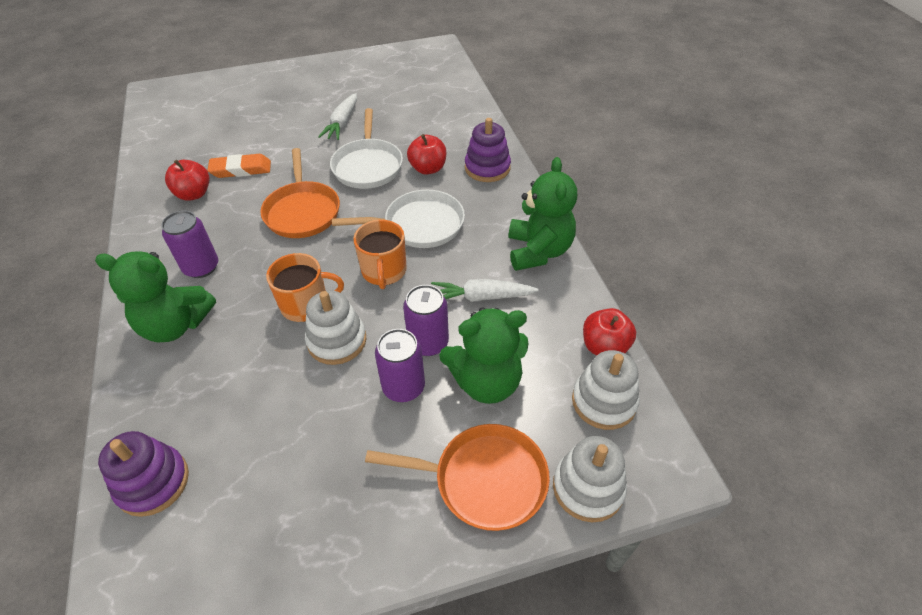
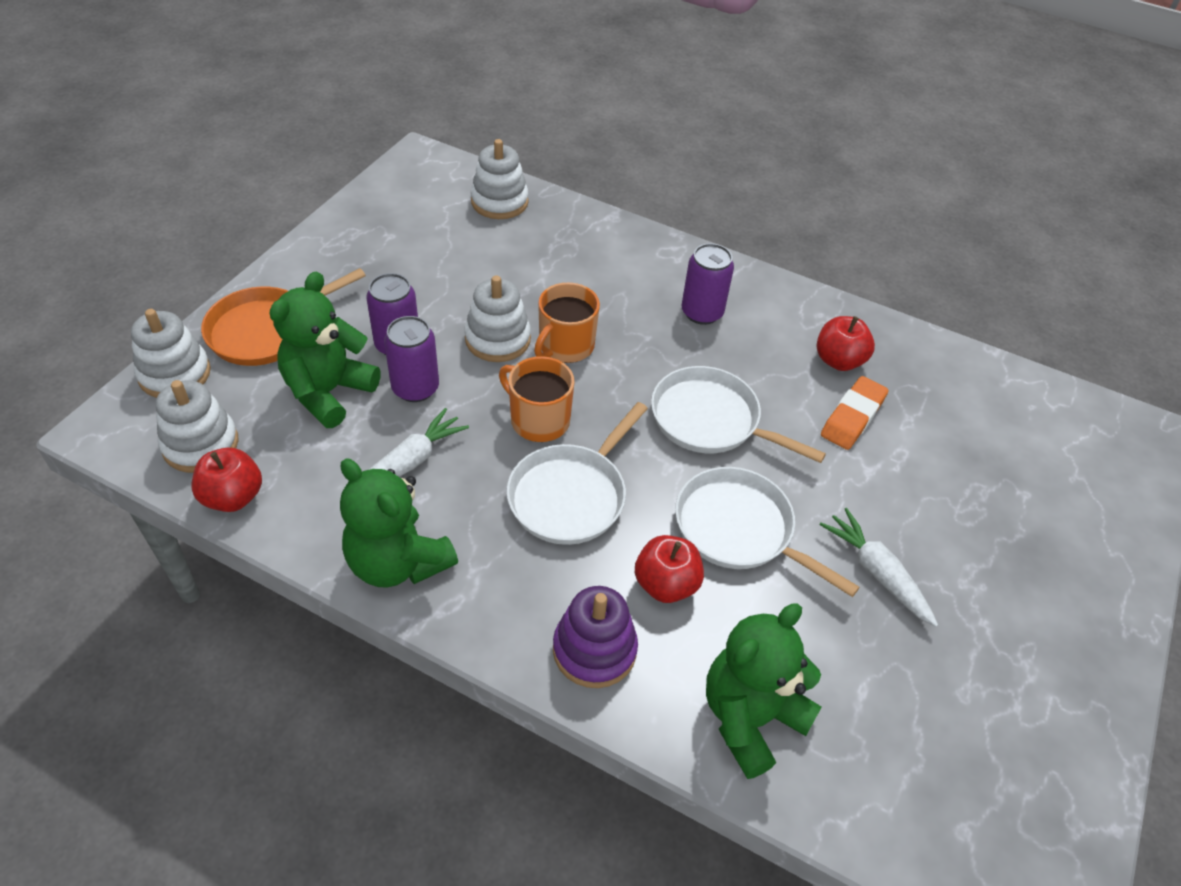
camera: 130 degrees right, 0 degrees up
(153, 482) = (499, 202): purple stacking toy -> white stacking toy
(175, 325) = (641, 268): green teddy bear -> green teddy bear (750, 718)
(302, 211) = (710, 420): orange pan -> white pan

